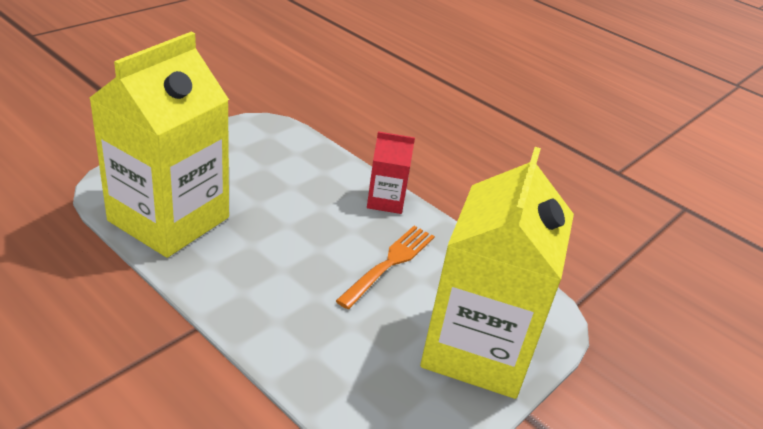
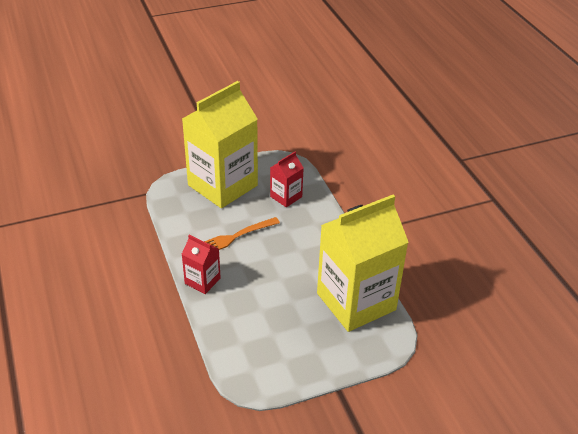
camera: 150 degrees left, 5 degrees up
(355, 359) = (286, 196): none -> red carton

